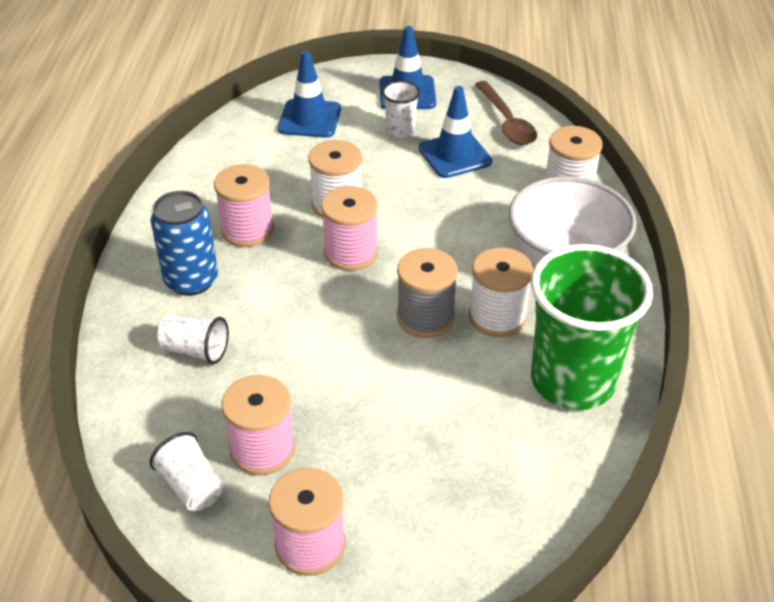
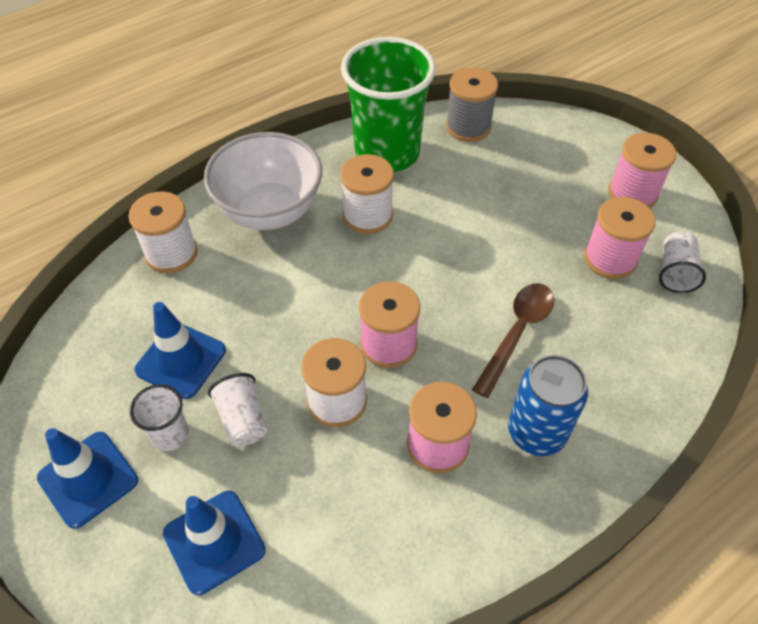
camera: 130 degrees left, 10 degrees up
(195, 350) = (591, 363): white cup -> white cup (242, 419)
(425, 317) = (409, 252): grey spool -> grey spool (468, 127)
(506, 122) = (88, 353): brown spoon -> brown spoon (517, 333)

